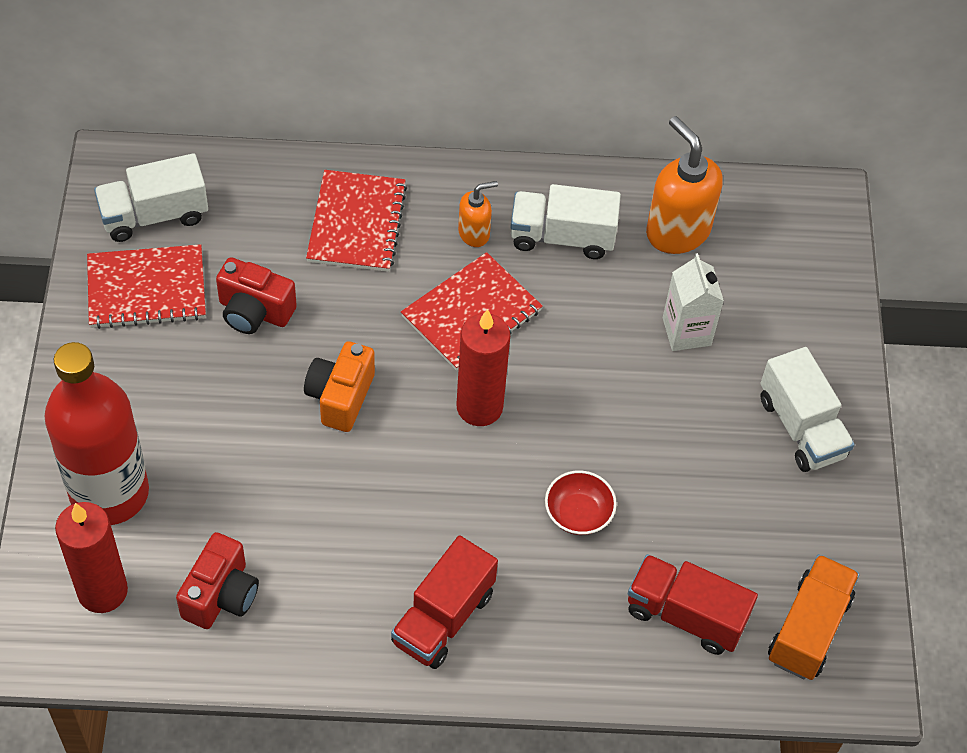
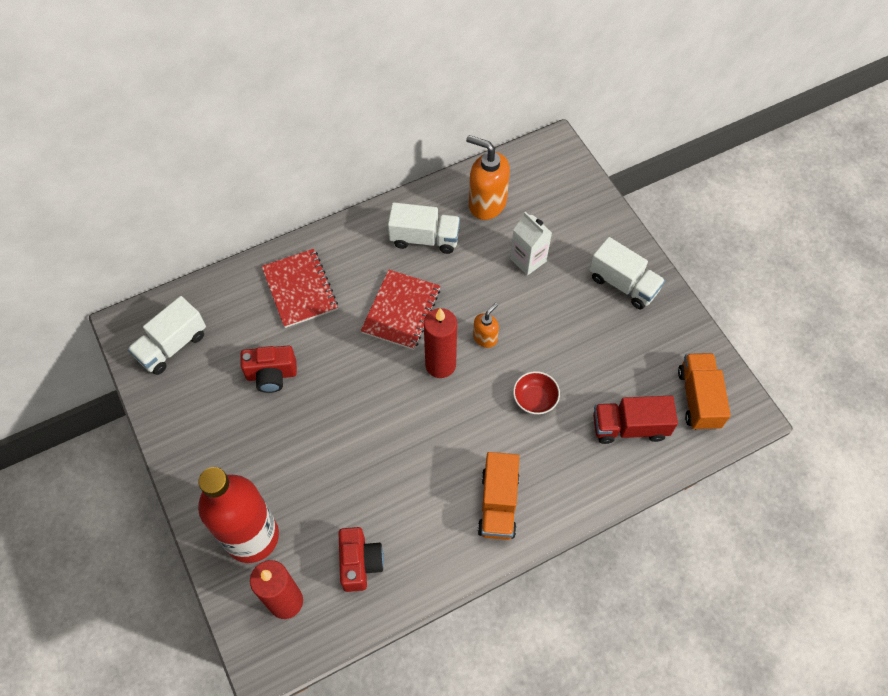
camera: 25 degrees left, 5 degrees up
(146, 289) = (196, 394): red notebook -> none
(340, 397) = (356, 401): orange camera -> none
(443, 618) = (498, 504): red truck -> orange truck
(474, 233) = (373, 261): orange soap dispenser -> orange soap dispenser (485, 338)
(562, 237) = (424, 238): white truck -> white truck turned 150 degrees counterclockwise

